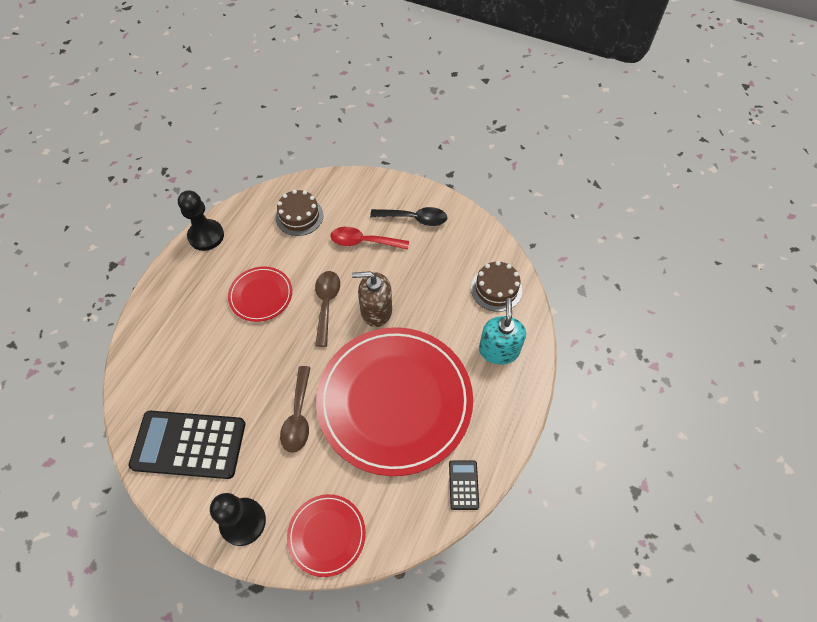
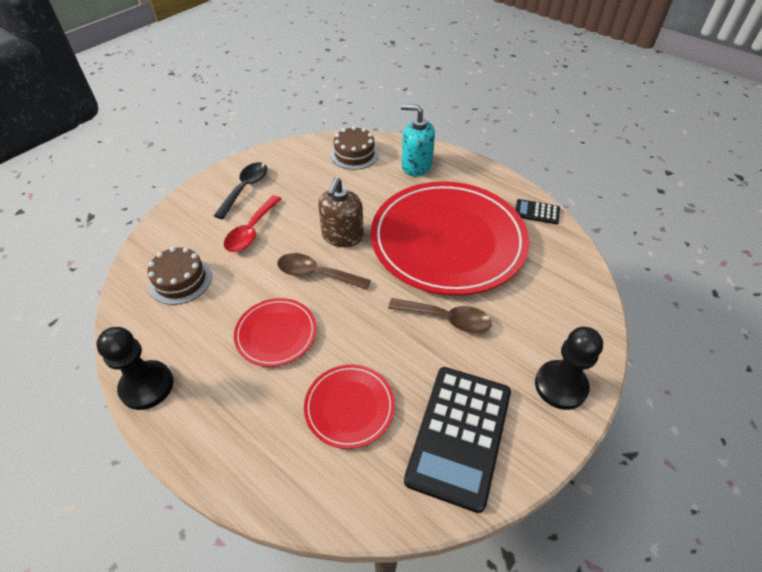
camera: 75 degrees left, 10 degrees down
(327, 535) = (577, 314): red plate -> red plate (349, 407)

